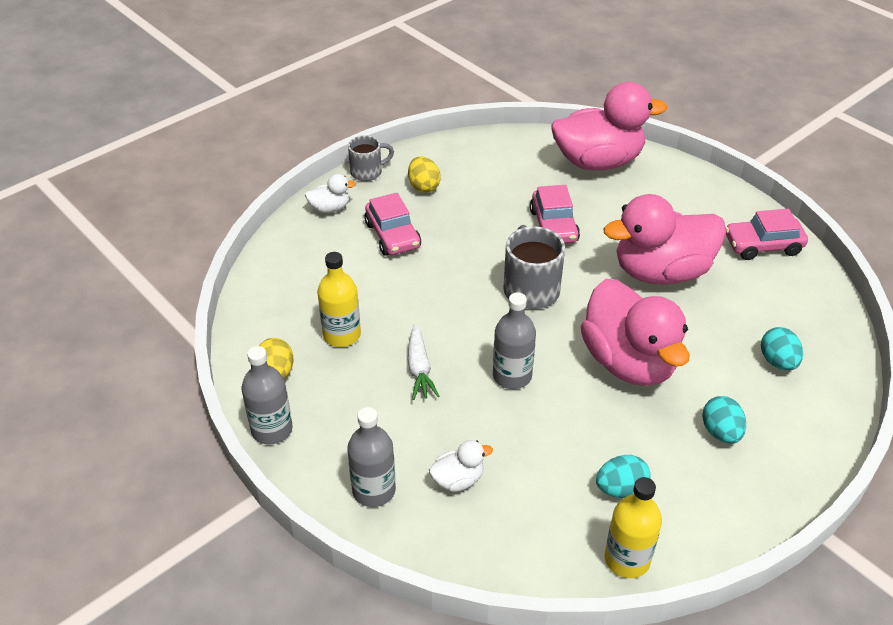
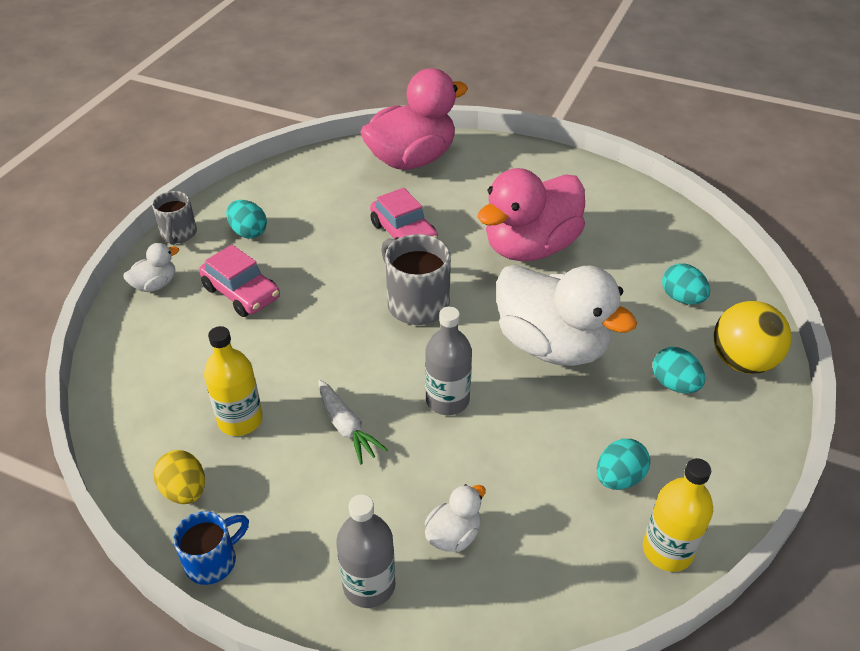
camera: 25 degrees left, 0 degrees up
(272, 429) = (213, 561): grey bottle -> blue mug
(367, 172) = (178, 234): grey mug -> grey mug turned 135 degrees clockwise
(423, 186) = (248, 232): yellow egg -> turquoise egg
(629, 362) = (552, 345): pink duck -> white duck
(763, 245) = (605, 195): pink car -> none
(800, 435) = (742, 361): none -> yellow ball

